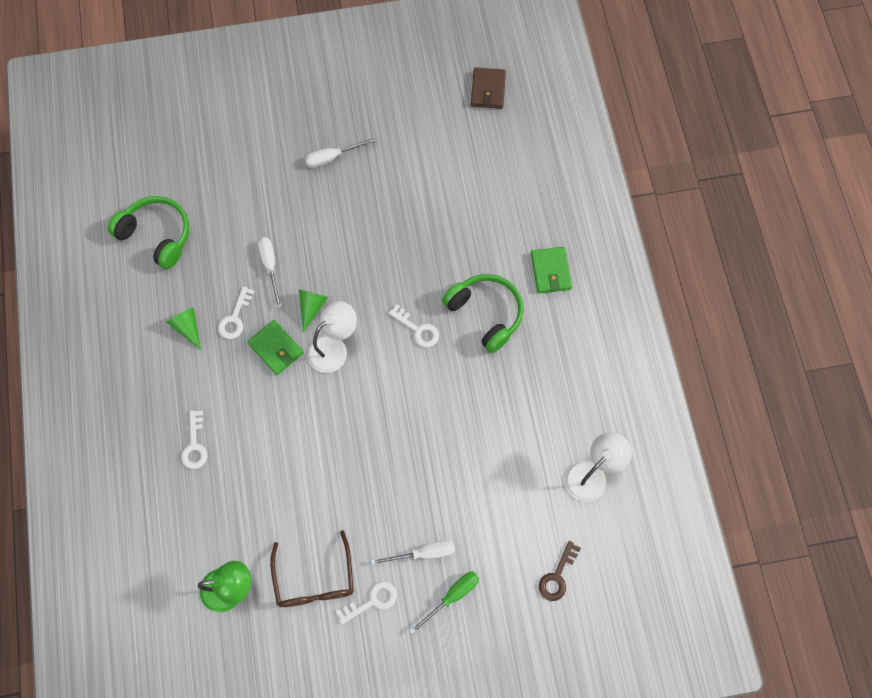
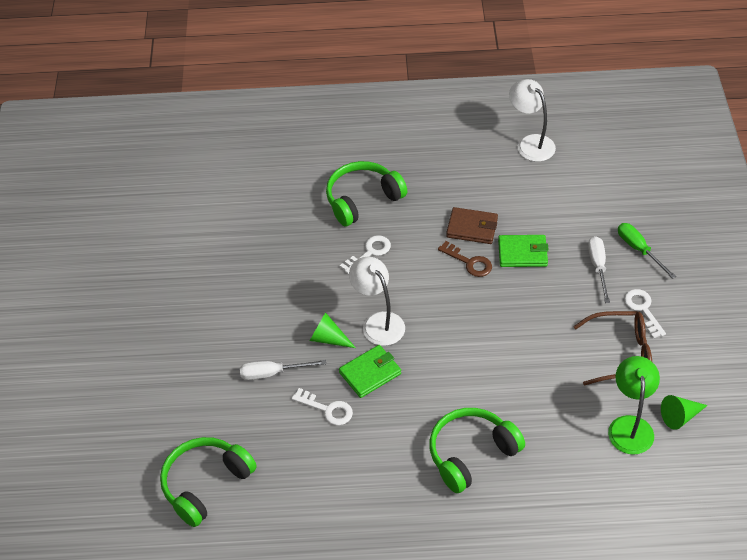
camera: 80 degrees left, 20 degrees down
(188, 327) = (330, 456): green cone -> green cone (680, 416)
(195, 445) = (471, 454): white key -> green headphones
(332, 157) = (153, 309): white screwdriver -> none
(488, 90) = (114, 174): brown wallet -> brown wallet (472, 228)
(550, 271) = (328, 149): green wallet -> green wallet (522, 253)
(557, 576) = (621, 175): brown key -> brown key (469, 262)

